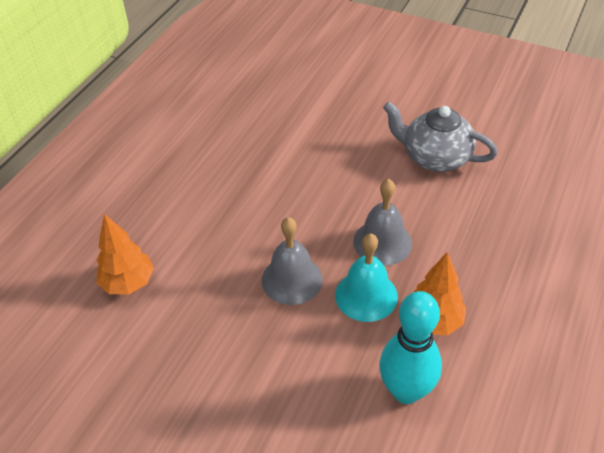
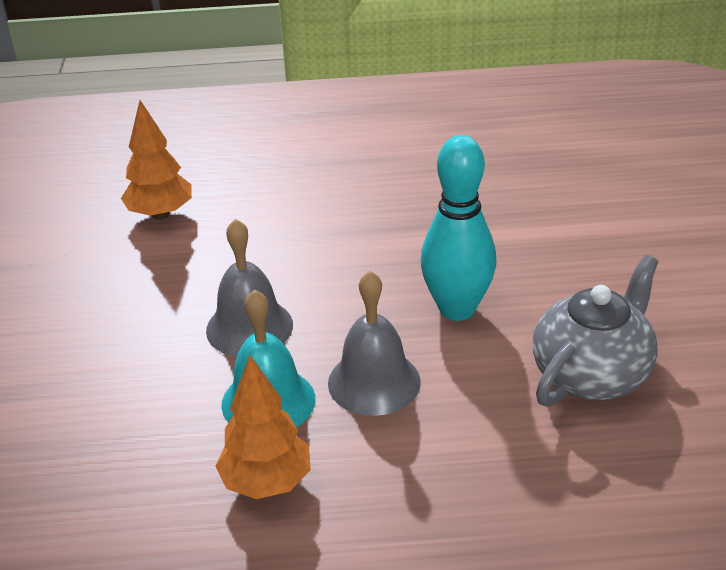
camera: 60 degrees right, 10 degrees down
(406, 391) = (133, 496): turquoise bowling pin -> turquoise bowling pin (457, 309)
(434, 157) = (592, 374): grey teapot -> grey teapot turned 45 degrees clockwise

